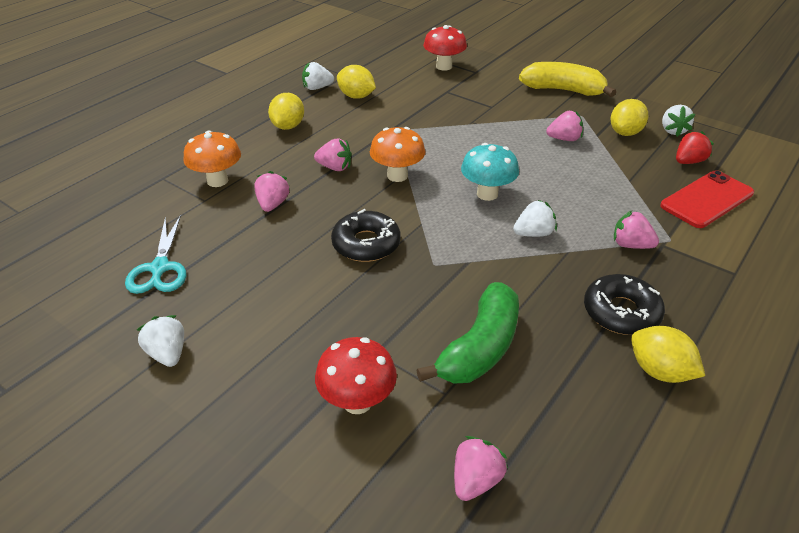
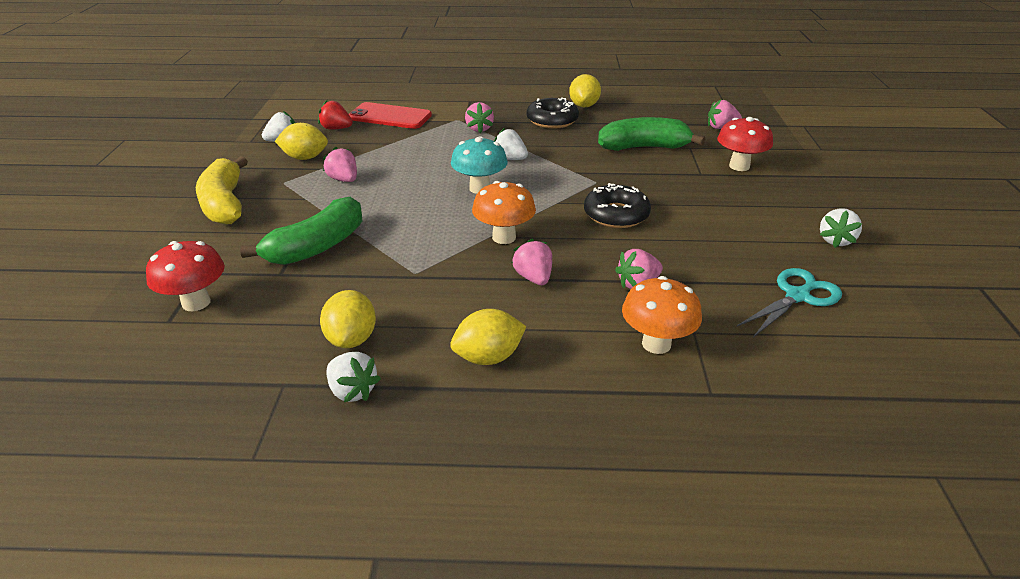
camera: 125 degrees left, 5 degrees down
(466, 107) = (317, 246): none -> green banana

